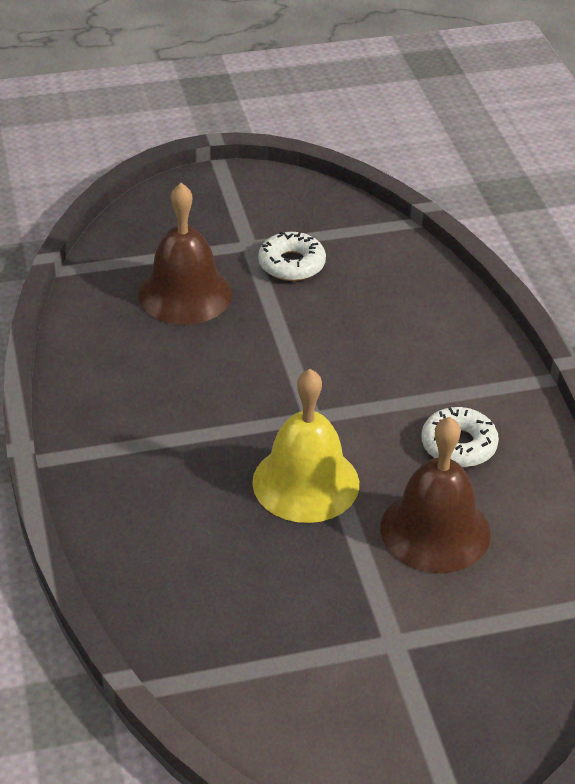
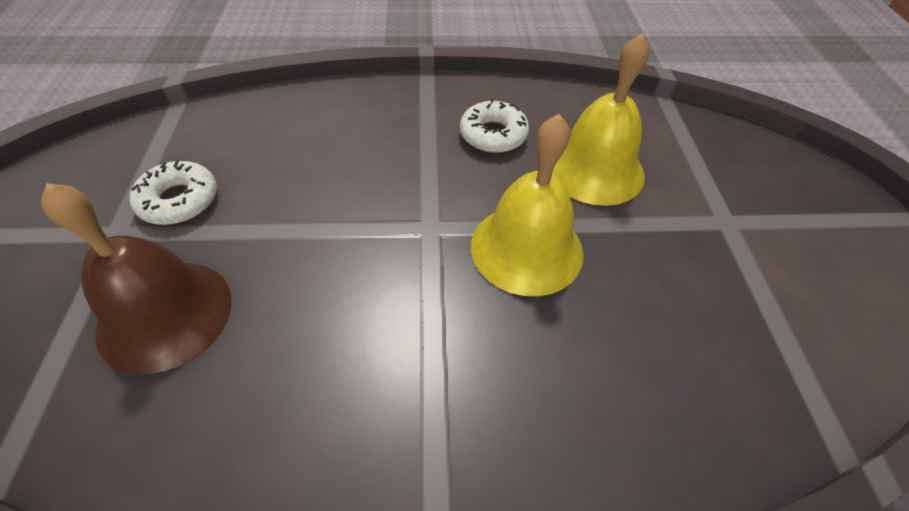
camera: 80 degrees left, 10 degrees up
(435, 530) = (594, 169): brown bell -> yellow bell

